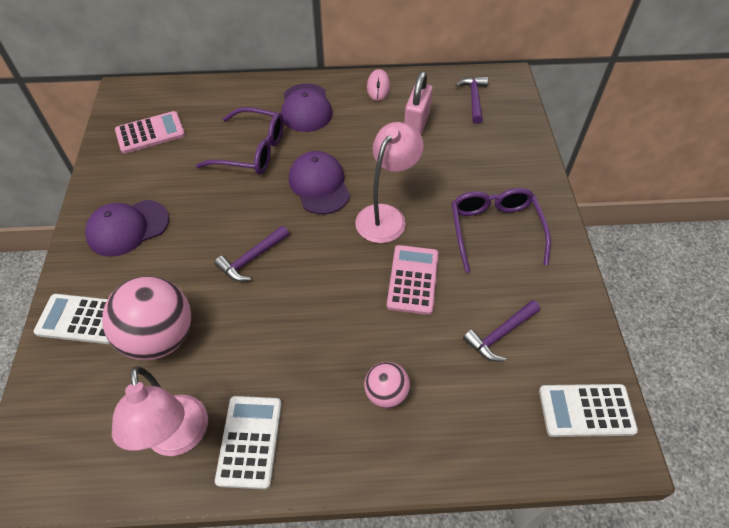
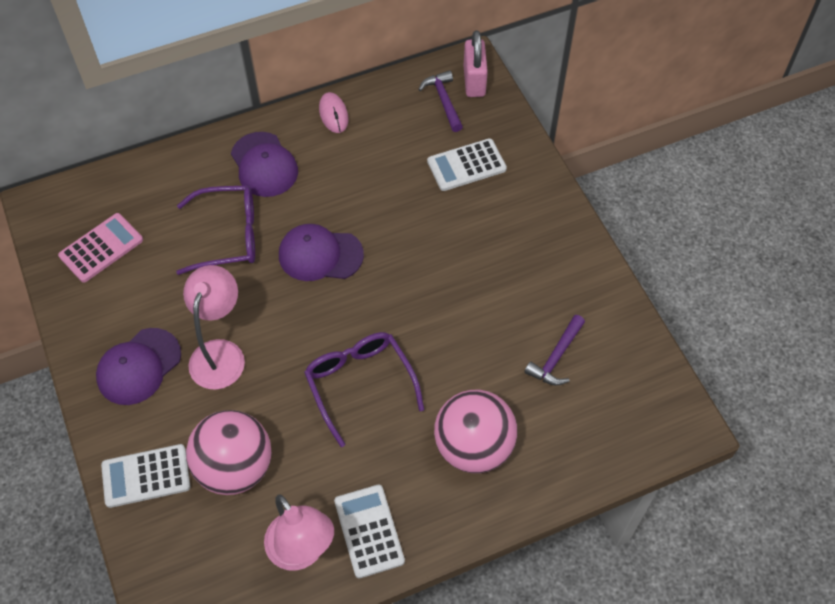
camera: 20 degrees left, 5 degrees up
(252, 259) = (287, 358): purple hammer -> none
(319, 185) = (320, 255): purple cap -> purple cap turned 45 degrees counterclockwise
(386, 216) = (403, 269): pink lamp -> pink lamp (220, 353)
(386, 393) = (473, 447): pink ball -> pink ball, size x1.88
(412, 280) = (456, 329): pink calculator -> none
(416, 123) = (393, 149): pink padlock -> pink padlock (474, 81)
(495, 230) = (516, 251): purple glasses -> purple glasses (360, 384)
(586, 410) = (651, 402): white calculator -> white calculator (466, 165)

